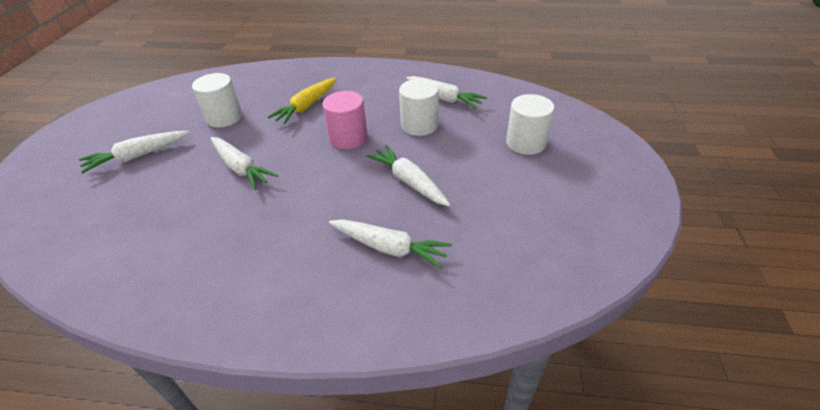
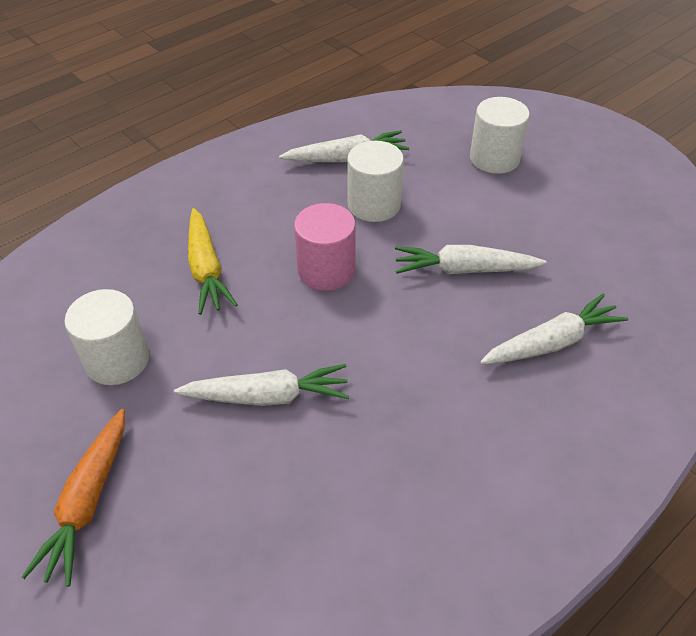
camera: 50 degrees left, 5 degrees up
(137, 156) = (88, 502): white carrot -> orange carrot

